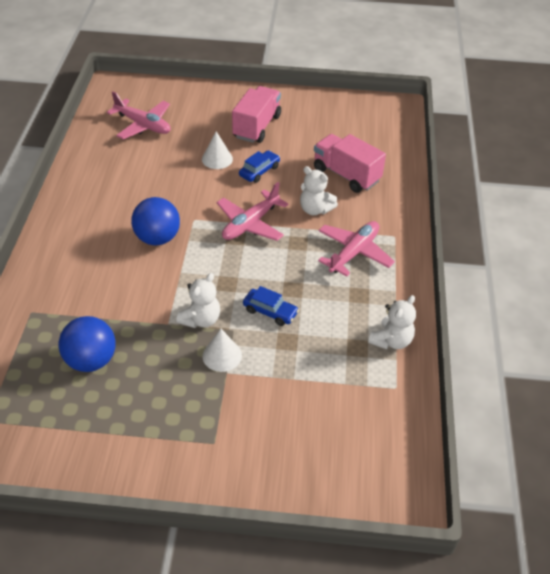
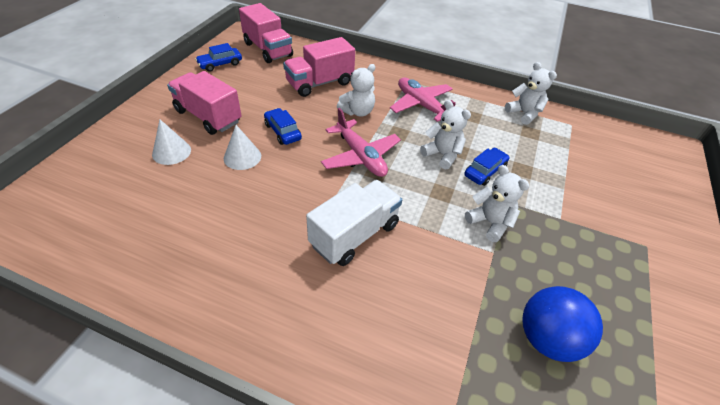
camera: 75 degrees left, 0 degrees up
(143, 125) = (125, 208): pink plane -> none
(157, 238) = (354, 235): blue ball -> white truck
(222, 355) = (539, 217): white cone -> white cone (171, 152)
(279, 278) = (442, 155): none -> white teddy bear
(335, 108) = (220, 64): none -> blue car
(381, 128) = (268, 50): none -> pink truck

